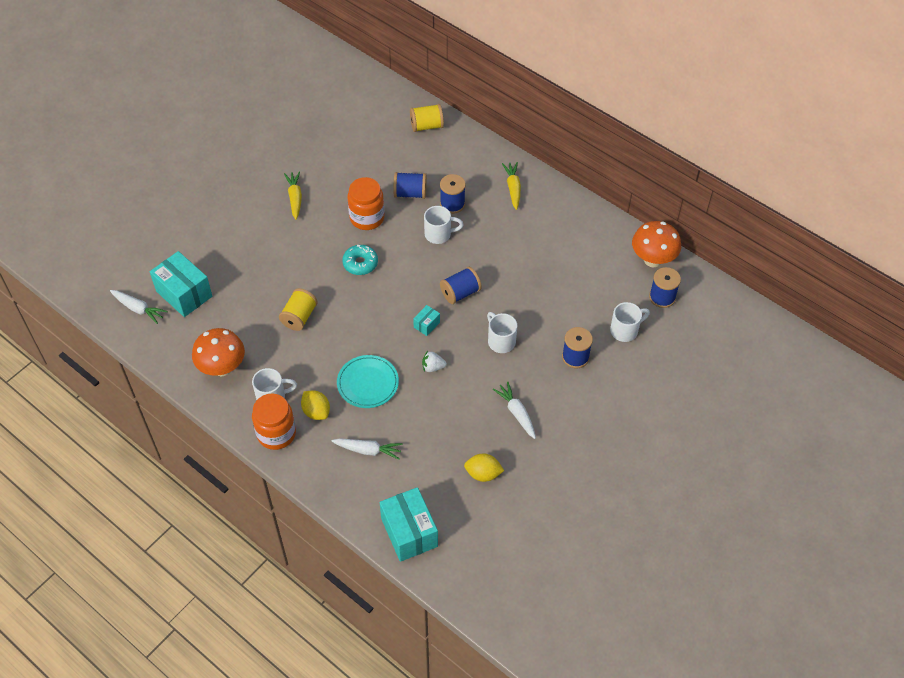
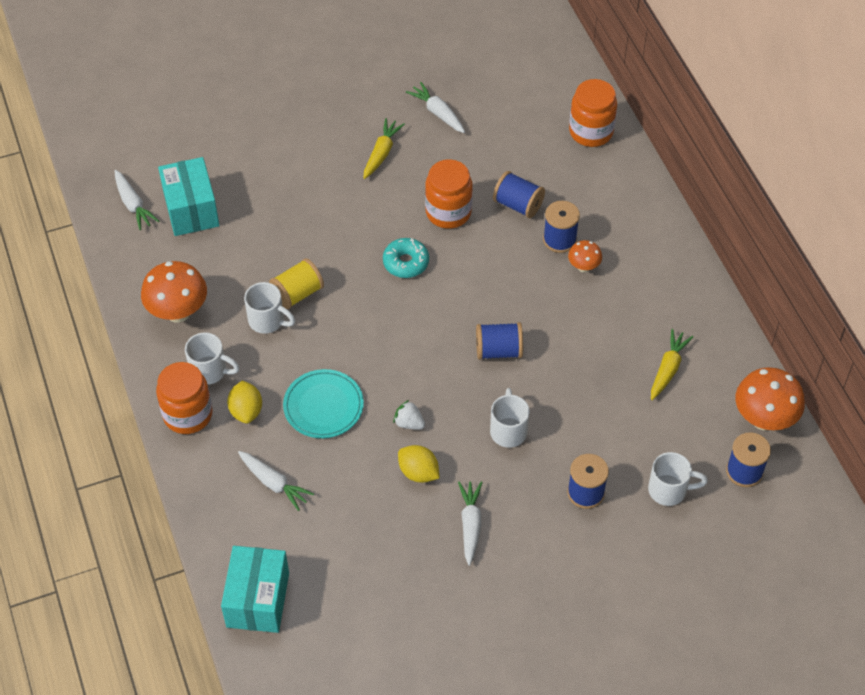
camera: 30 degrees right, 0 degrees up
(315, 155) = (437, 113): none -> white carrot
(426, 126) = (591, 132): yellow spool -> orange jar
(426, 325) = (434, 370): turquoise box -> none
(439, 234) = (519, 269): white mug -> white mug (267, 320)
(479, 215) = (583, 267): none -> orange mushroom
(483, 474) = (384, 576): yellow lemon -> yellow lemon (418, 472)
(513, 188) = (646, 252): yellow carrot -> yellow carrot (668, 368)

